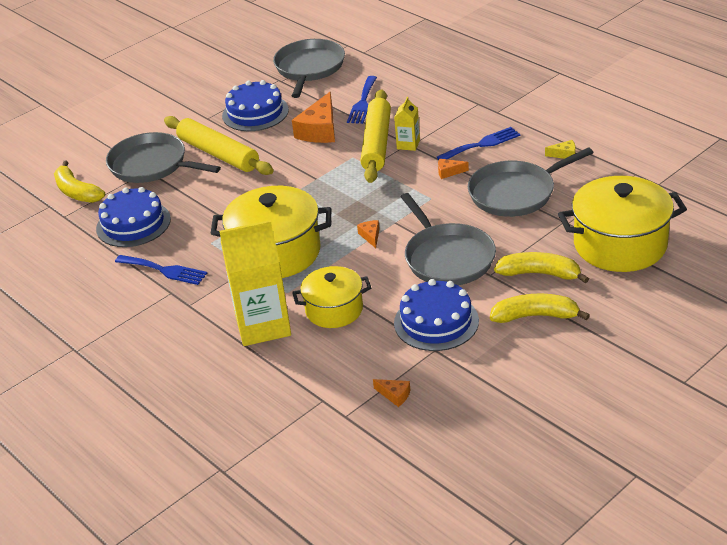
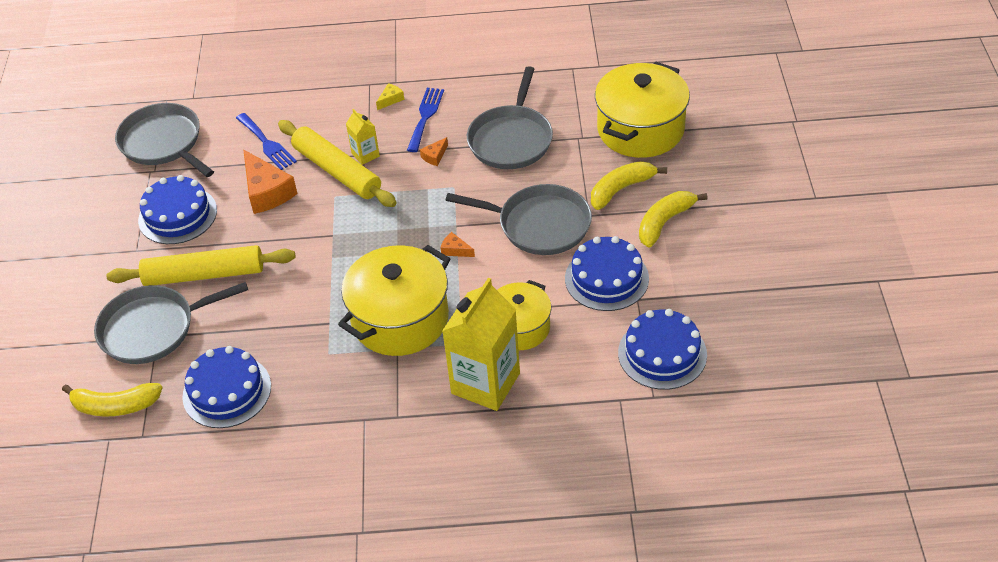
camera: 50 degrees left, 10 degrees up
(164, 270) = (326, 407): blue fork -> none
(395, 395) = (662, 353): orange cheese -> blue cake
(564, 154) = (500, 85): yellow cheese -> yellow cheese (390, 99)

